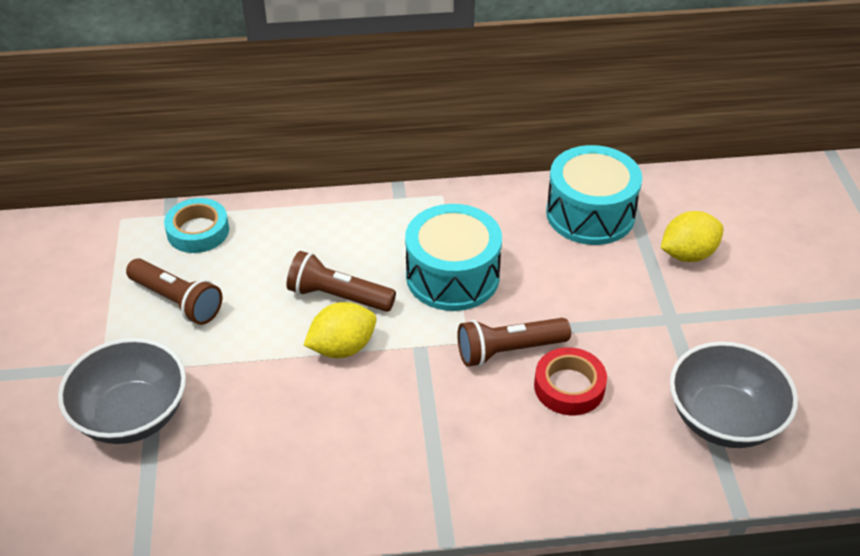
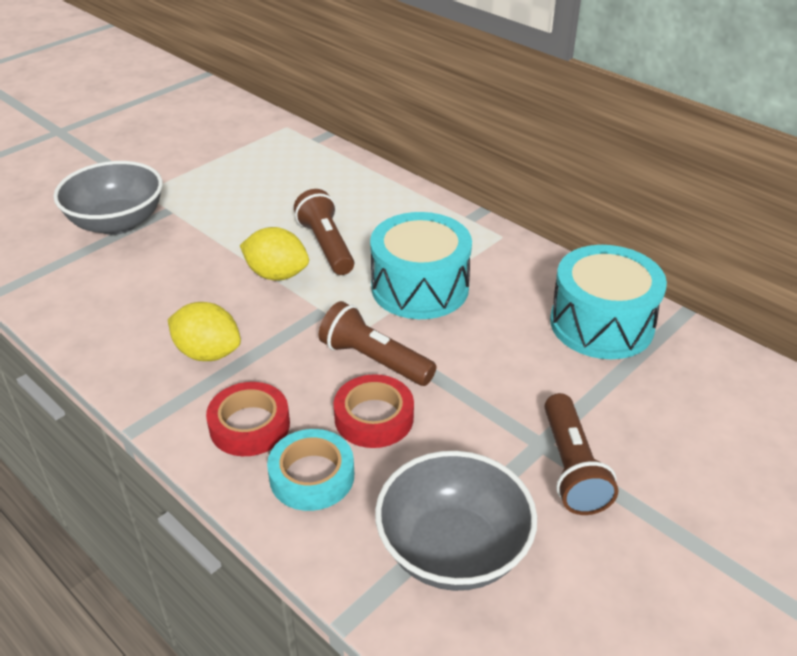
camera: 50 degrees right, 5 degrees down
(177, 301) = (238, 185): brown flashlight -> brown flashlight (571, 468)
(198, 231) = (313, 158): turquoise tape -> turquoise tape (312, 476)
(510, 462) = (249, 425): none -> red tape
(688, 254) = (642, 412): yellow lemon -> yellow lemon (208, 353)

